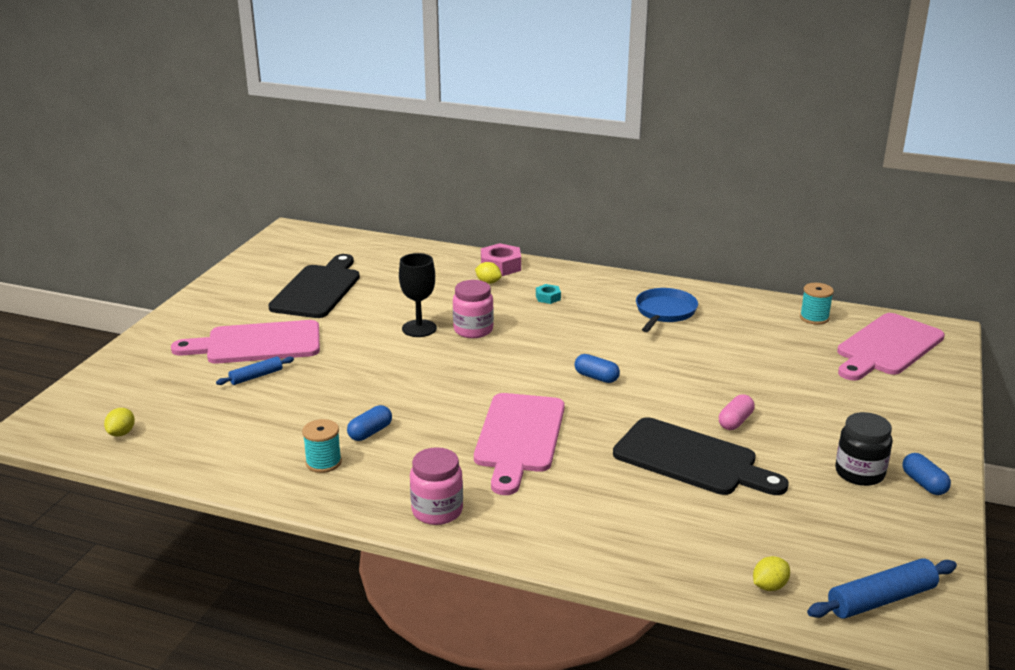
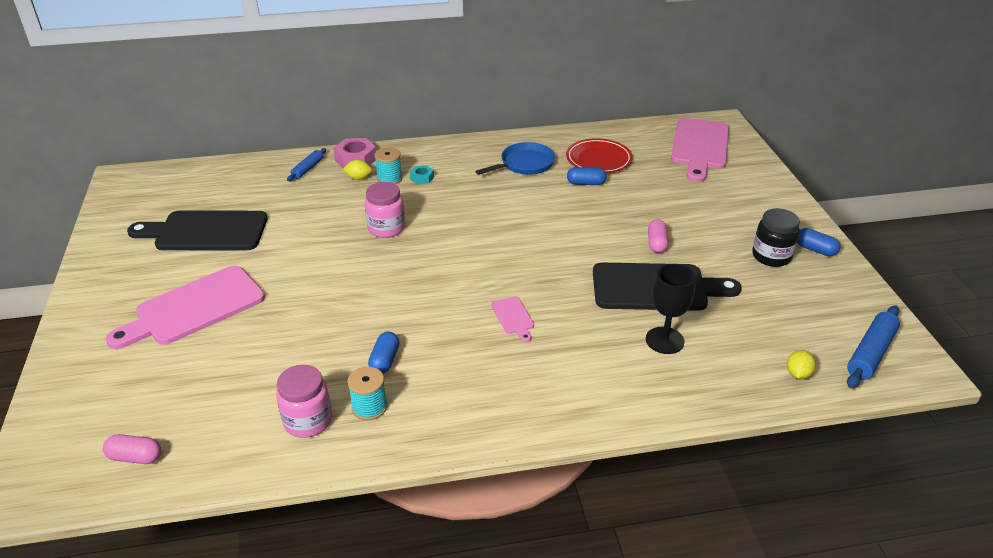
camera: 30 degrees left, 10 degrees up
(121, 433) = (135, 457): yellow lemon -> pink capsule
(256, 376) = (224, 343): blue rolling pin -> blue rolling pin (308, 169)
(318, 289) = (206, 231): black cutting board -> black cutting board turned 75 degrees counterclockwise
(419, 328) = (337, 242): black goblet -> black goblet (664, 340)
(437, 511) = (509, 414): pink jar -> pink jar (308, 421)
(519, 437) = (513, 317): pink cutting board -> pink cutting board, size x0.43
(596, 377) = (524, 240): blue capsule -> blue capsule (586, 183)
(664, 312) = (524, 164): blue pan -> blue pan turned 60 degrees clockwise
(751, 329) = (598, 159): none -> red plate
(814, 318) = (633, 137): turquoise spool -> turquoise spool (389, 178)

